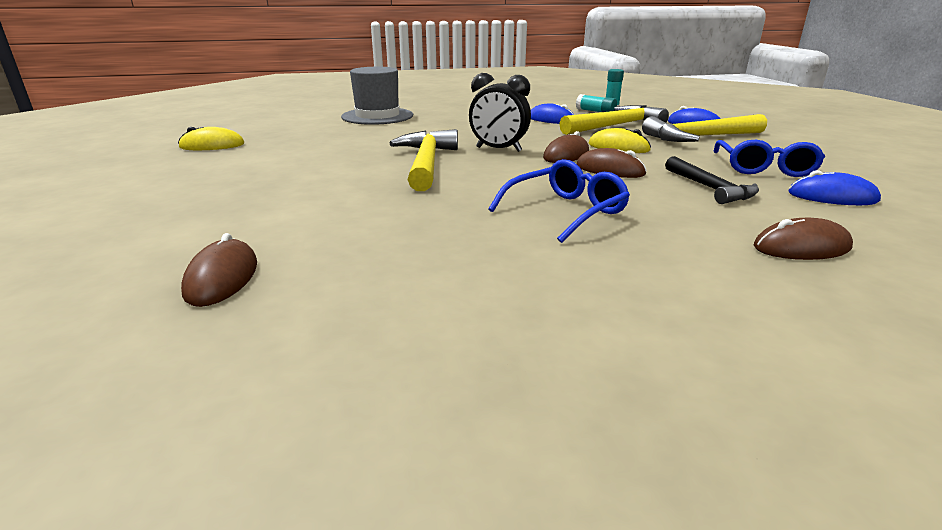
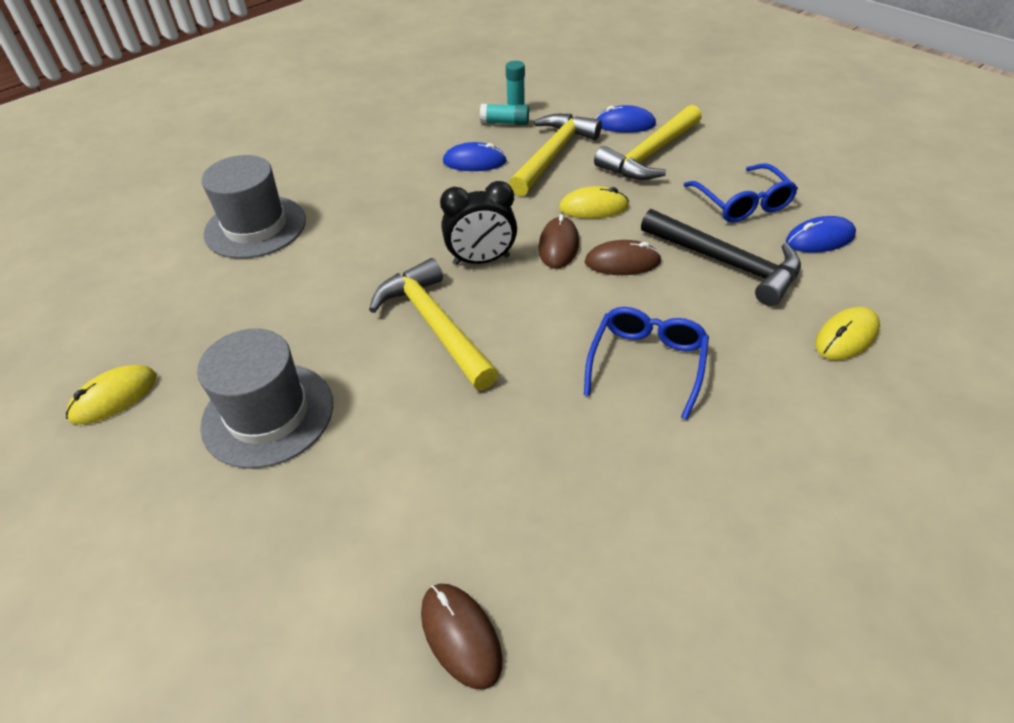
camera: 30 degrees left, 20 degrees up
(273, 168) = (268, 414): none -> grey hat
(710, 188) = (726, 263): black hammer -> black hammer, size x1.54
(801, 247) = (846, 336): brown mouse -> yellow mouse

